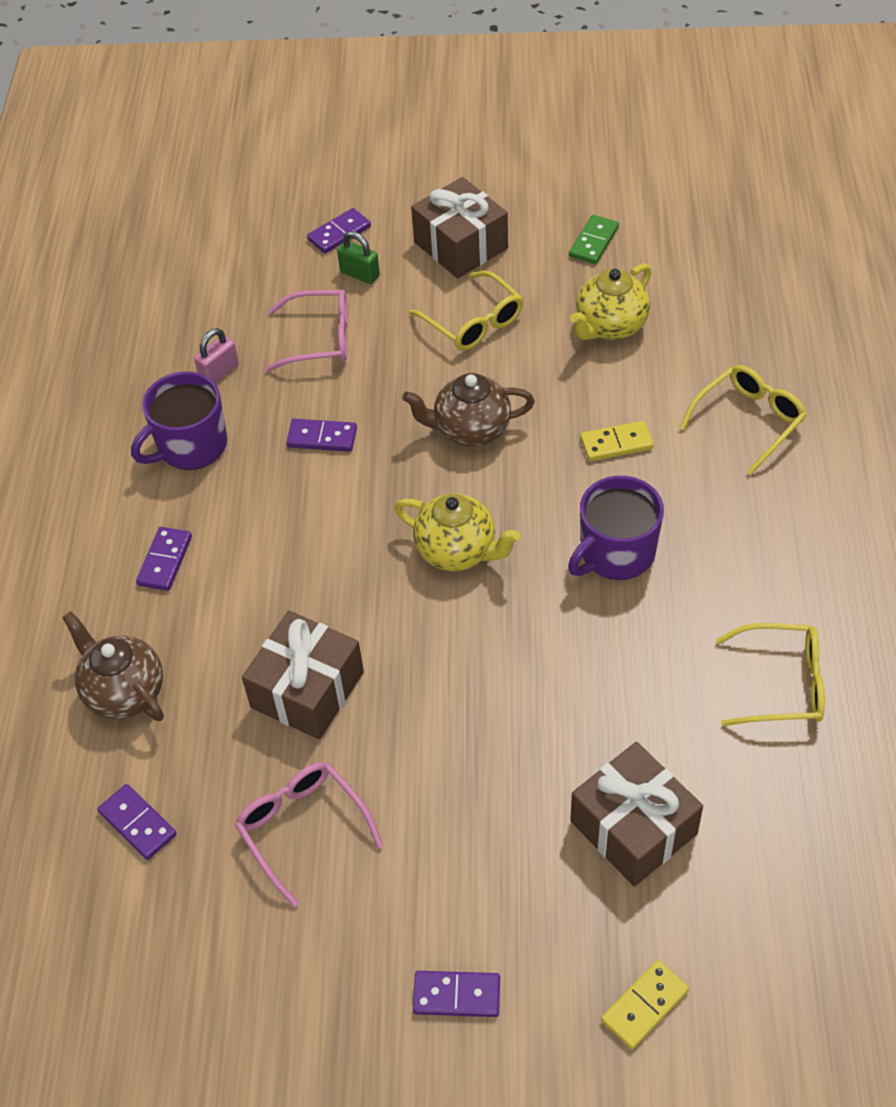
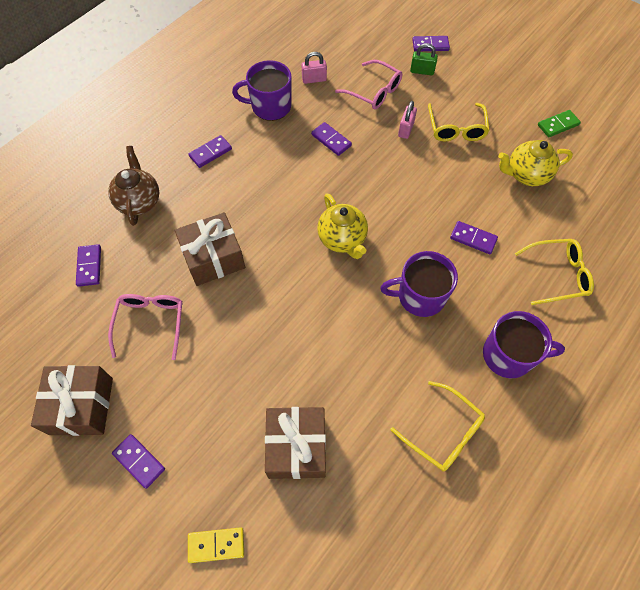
camera: 35 degrees right, 10 degrees up
(360, 274) = (422, 71): green padlock -> green padlock turned 60 degrees counterclockwise
(409, 362) = (406, 129): none -> pink padlock
(461, 245) = (485, 86): brown gift -> brown gift (81, 406)
(470, 430) = (405, 182): brown teapot -> none
(616, 443) = (473, 238): yellow domino -> purple domino
(775, 548) = (509, 355): none -> purple mug

